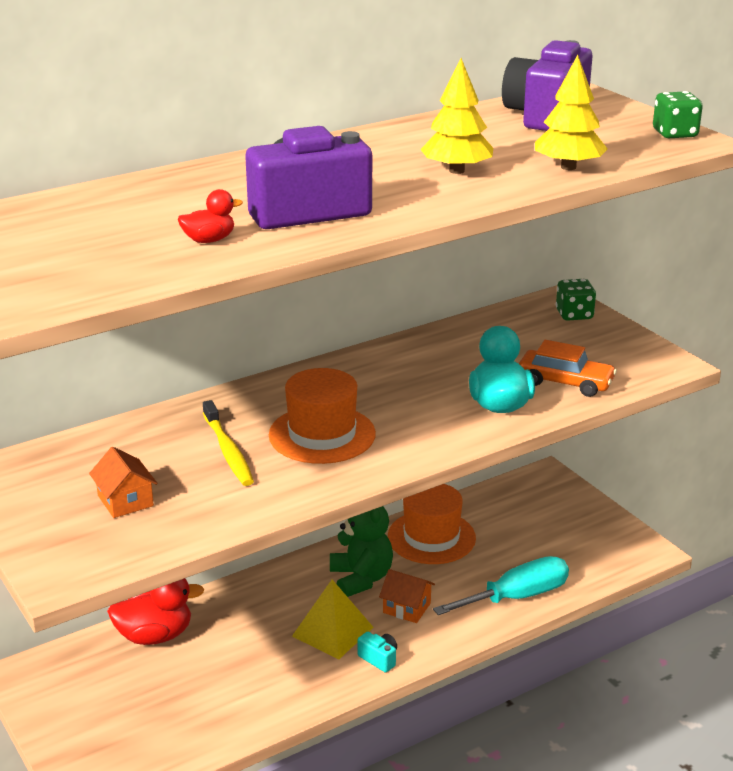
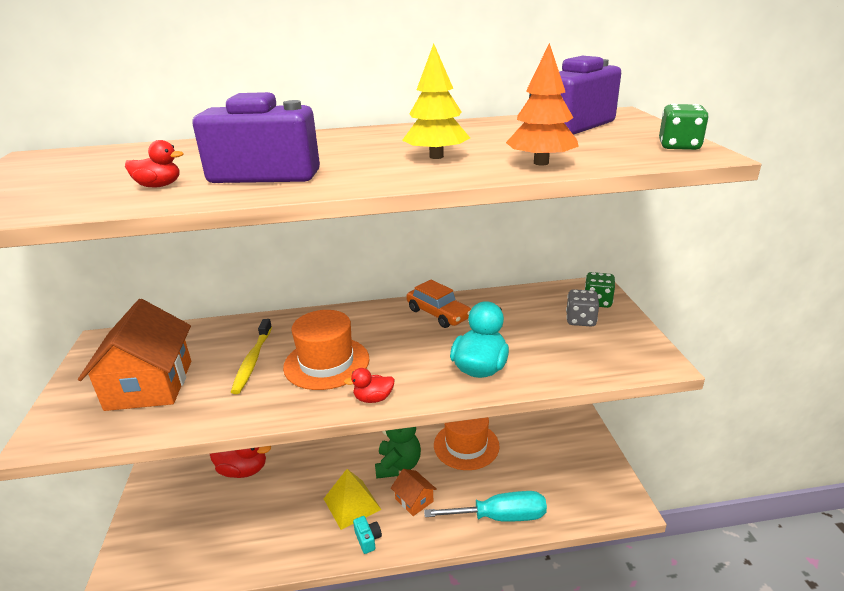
camera: 25 degrees right, 0 degrees up
(125, 501) = (150, 385): orange house -> orange house, size x2.02
(410, 456) = (373, 398): none -> red duck
(565, 382) = (550, 360): orange car -> orange car (438, 314)
(568, 167) = (541, 163): yellow tree -> orange tree
(569, 337) = (580, 320): none -> grey dice

